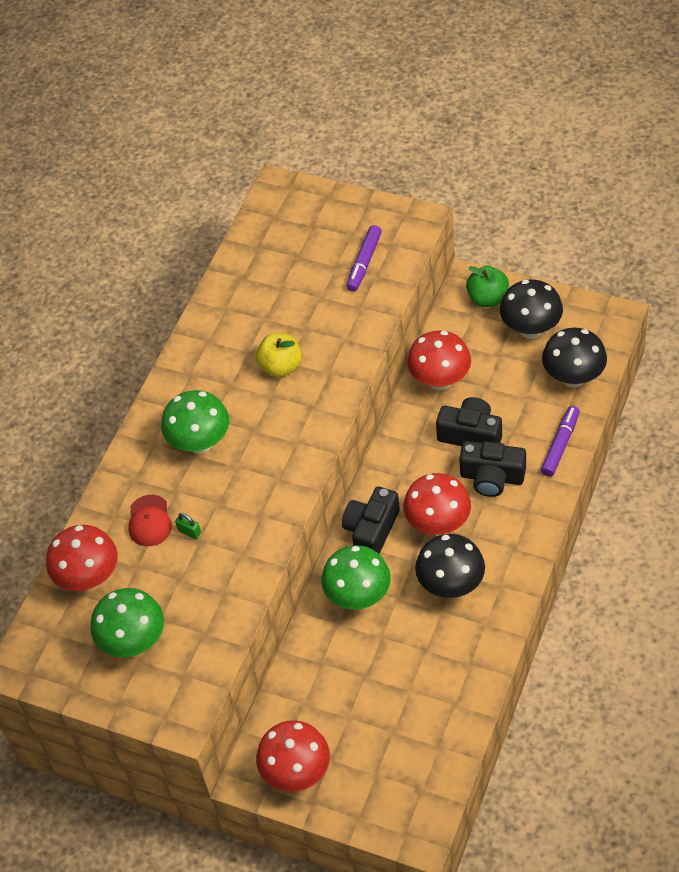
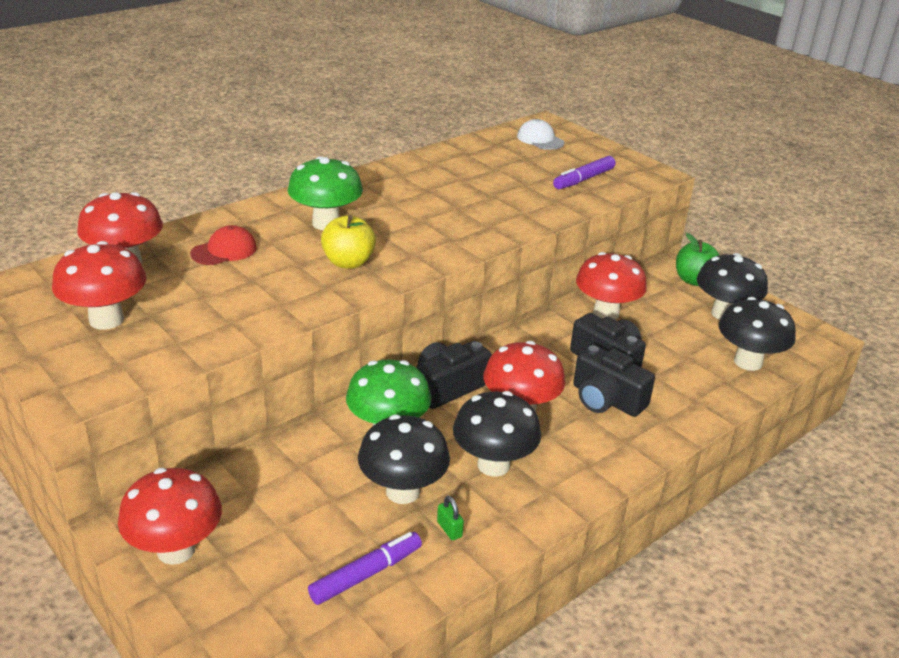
camera: 20 degrees right, 20 degrees down
(134, 642) = (106, 320): green mushroom -> red mushroom
(149, 521) = (224, 250): red cap -> red cap turned 150 degrees counterclockwise
(189, 531) = (250, 270): green padlock -> green padlock (449, 529)
(281, 367) = (448, 208): yellow apple -> yellow apple (348, 262)
(291, 219) = (540, 139): none -> white cap
(406, 643) = (403, 491): none -> black mushroom
(560, 445) = (700, 405): purple marker -> purple marker (366, 574)

